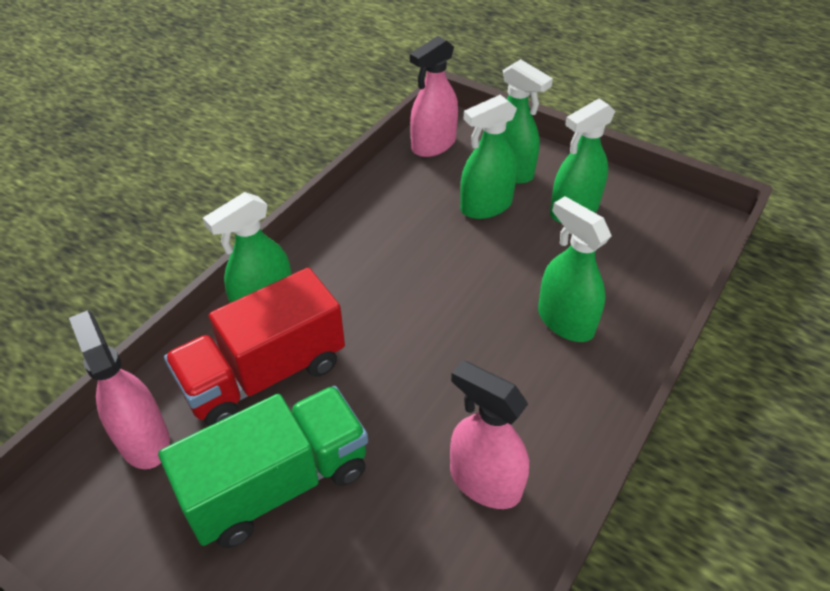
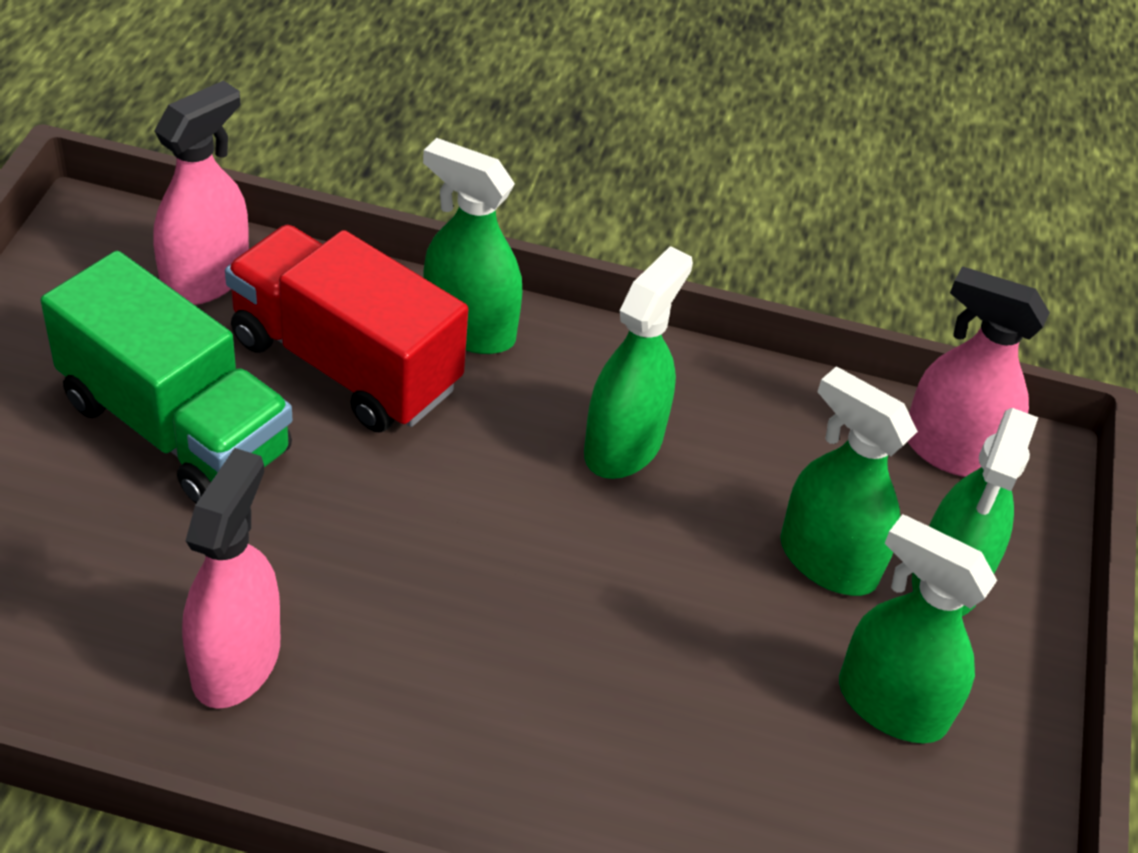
camera: 65 degrees right, 0 degrees up
(565, 321) = (594, 726): green spray bottle -> green spray bottle (623, 445)

